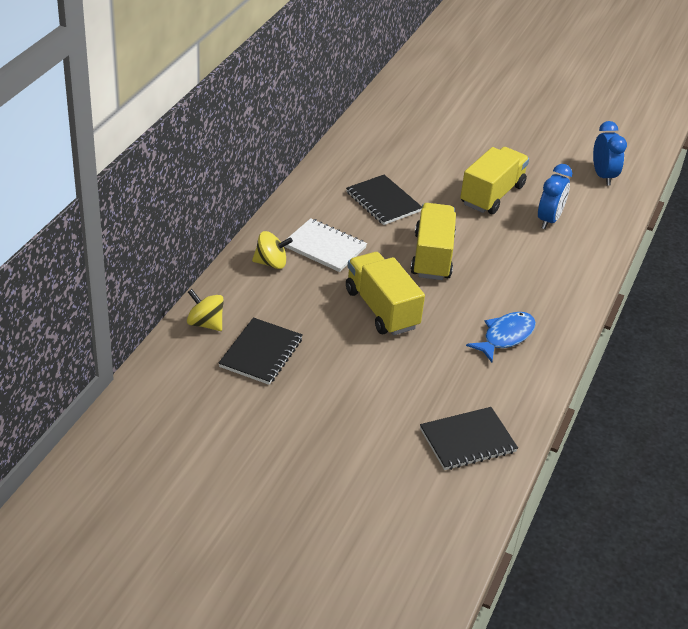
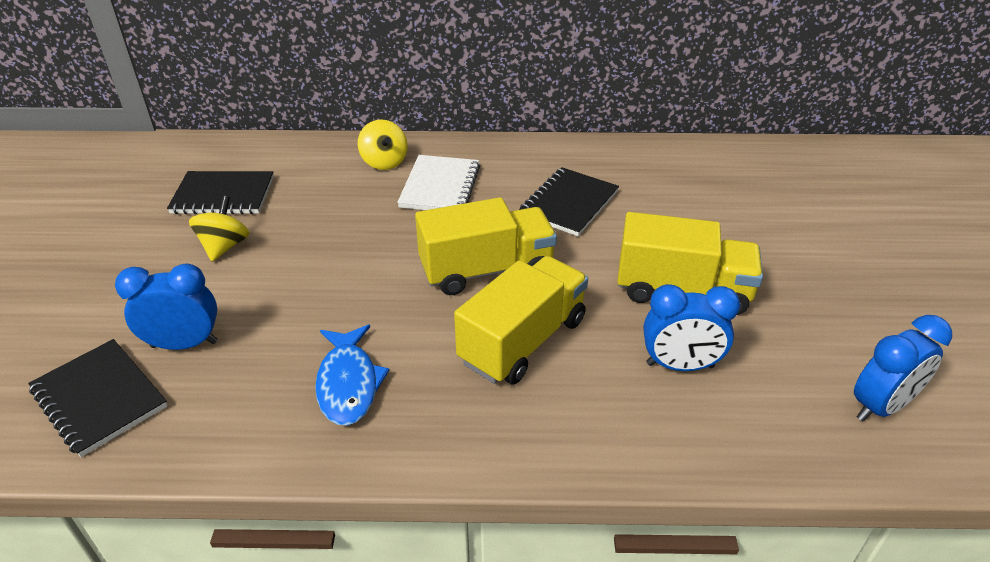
camera: 70 degrees right, 0 degrees up
(205, 323) = (258, 152): yellow spinning top -> yellow spinning top (224, 246)
(381, 309) = (347, 256): yellow truck -> yellow truck (523, 341)
(434, 397) = (184, 344): none -> blue clock
(505, 336) = (348, 384): blue fish -> blue fish turned 60 degrees clockwise

